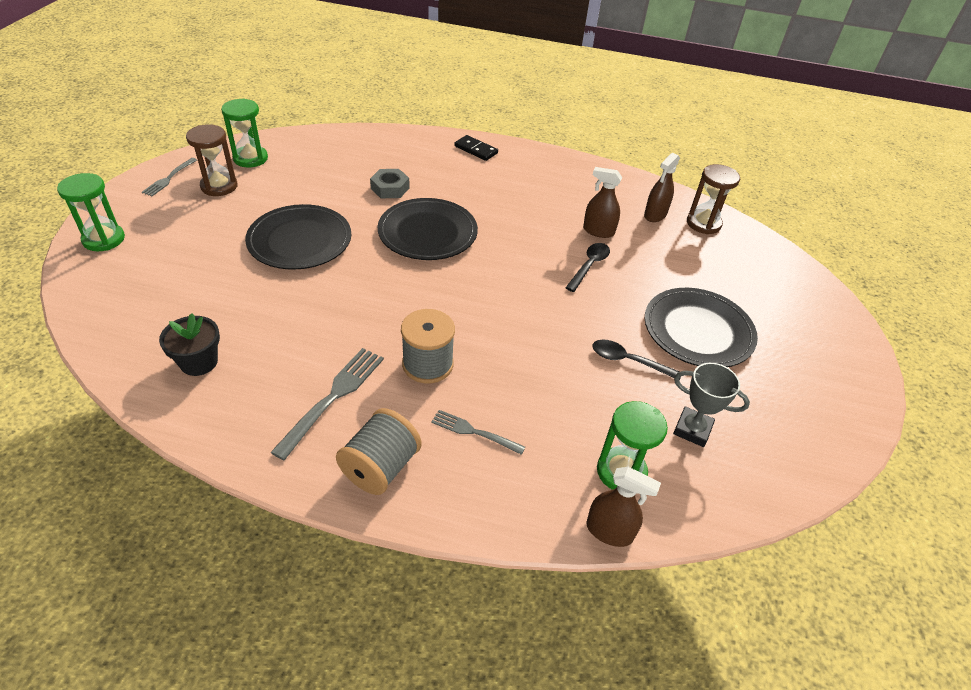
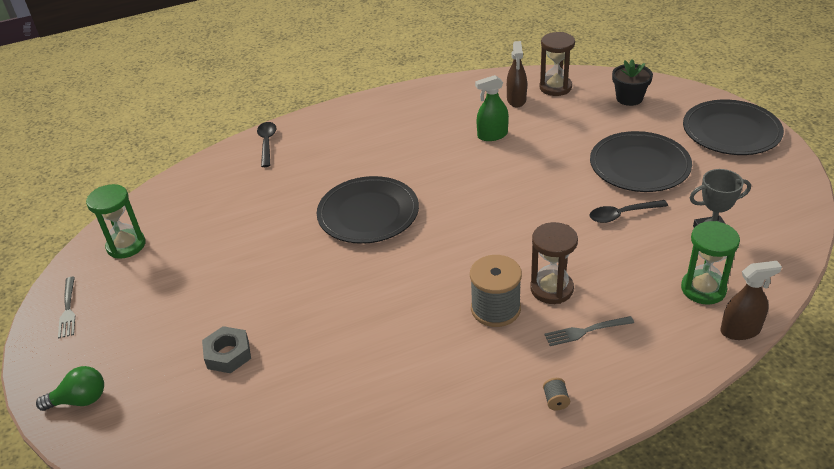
camera: 30 degrees left, 5 degrees down
(104, 239) = (80, 400): green hourglass -> green light bulb
(199, 362) = (318, 432): black flower pot -> black flower pot (629, 98)
(219, 186) = (130, 286): brown hourglass -> brown hourglass (551, 289)
(300, 241) = (270, 285): black plate -> black plate (731, 131)
(333, 397) = (459, 380): grey fork -> none
(380, 467) = (555, 400): grey spool -> grey spool, size x0.41
(390, 188) = (290, 197): grey nut -> grey nut (228, 354)
(476, 150) = (320, 125): black domino -> none
(589, 266) = (517, 165): black spoon -> black spoon (267, 143)
(598, 231) = (492, 135): brown spray bottle -> green spray bottle

